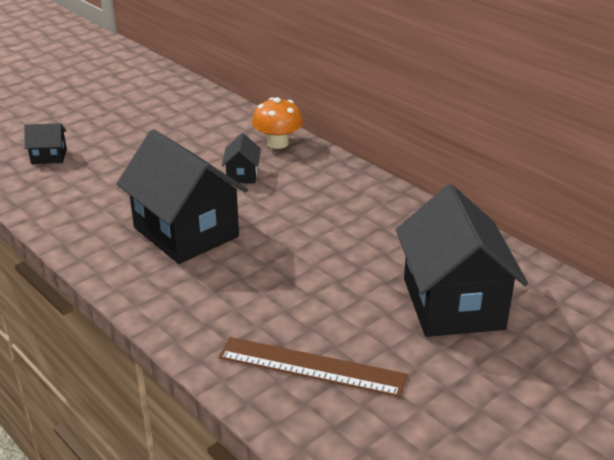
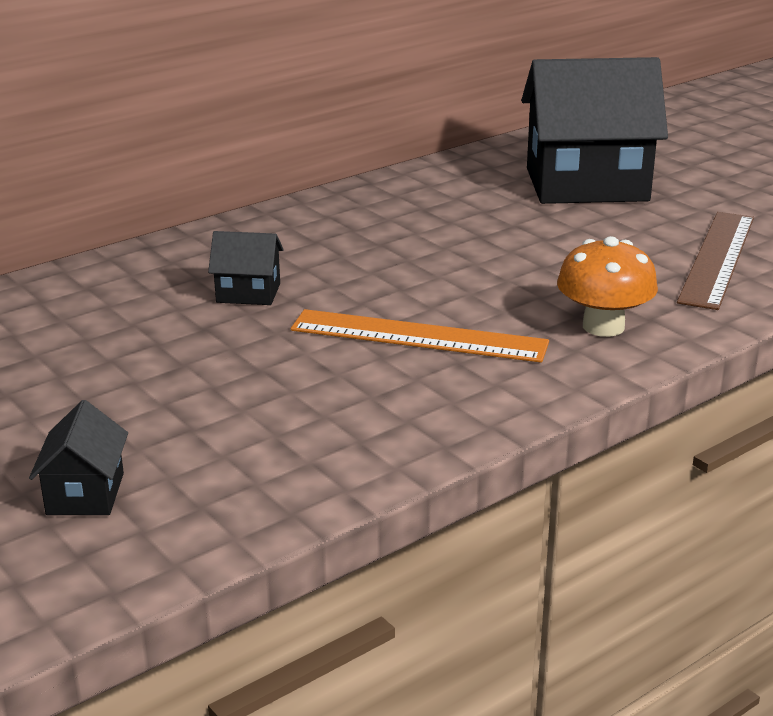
camera: 85 degrees left, 5 degrees down
(186, 232) = (418, 336): black house -> orange ruler
(277, 143) = (151, 264): orange mushroom -> orange mushroom (603, 326)

